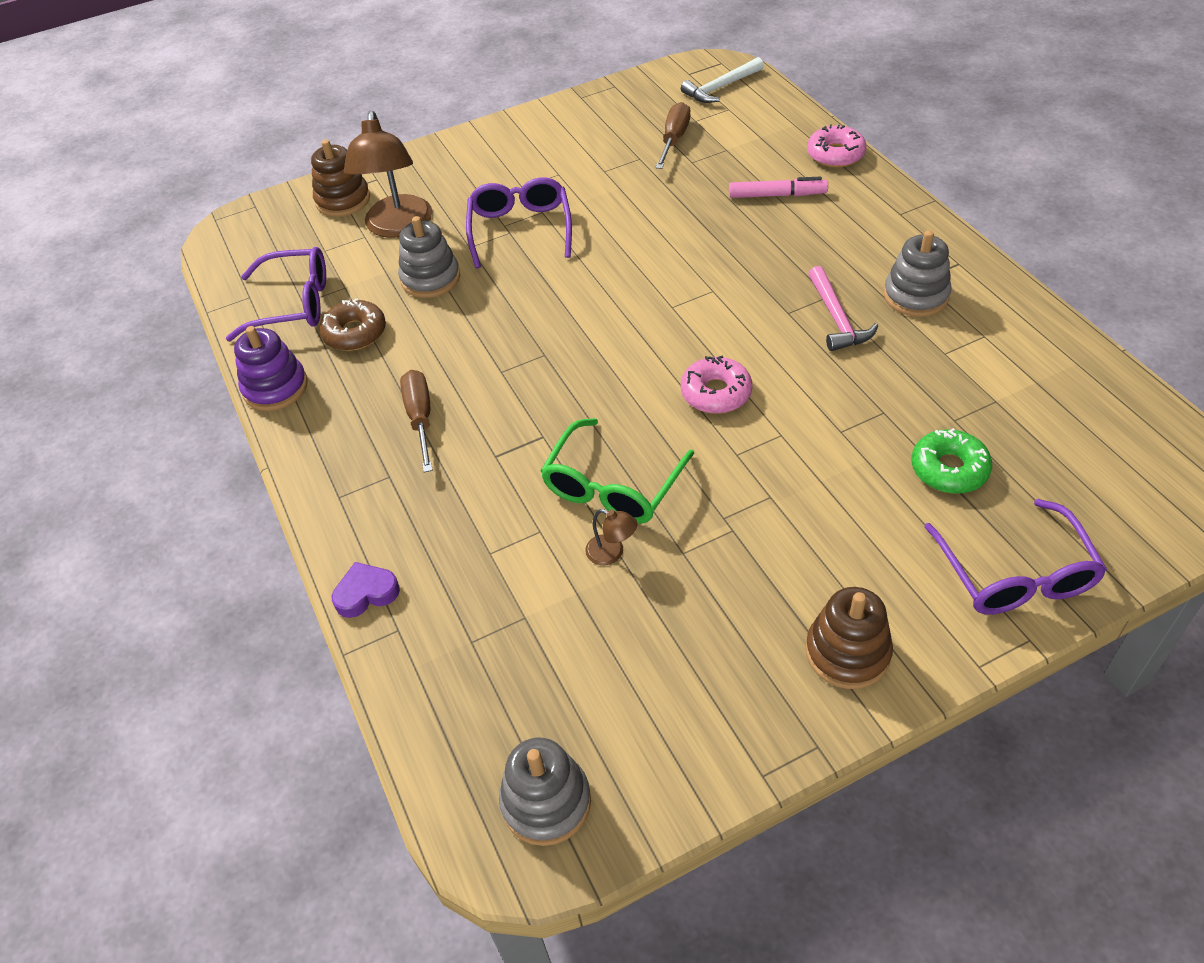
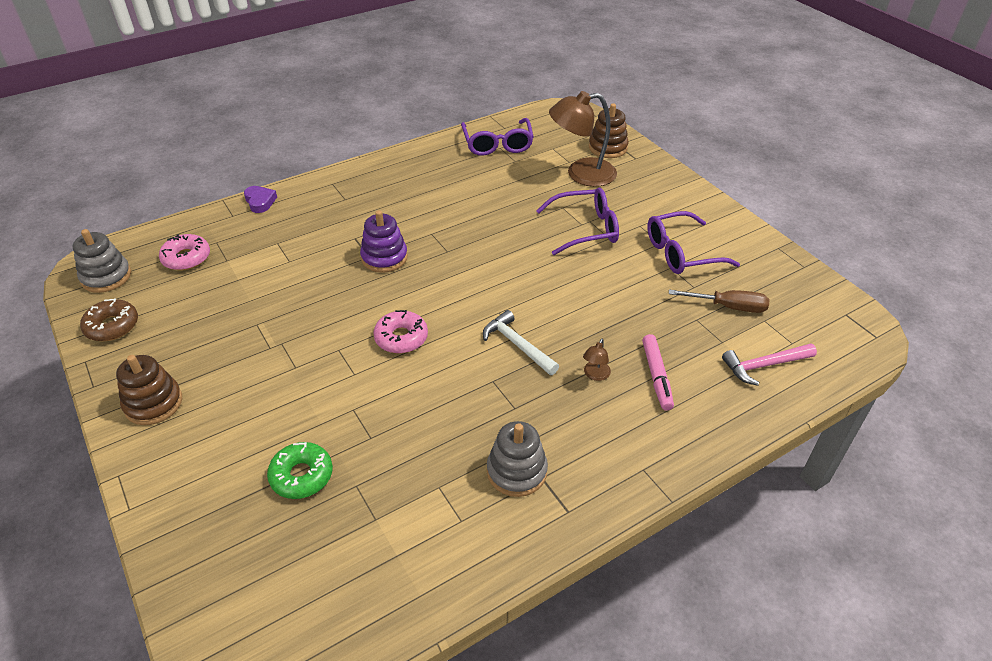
camera: 80 degrees right, 5 degrees down
(275, 388) = (423, 149): purple stacking toy -> purple stacking toy (384, 257)
(355, 333) = (470, 170): brown donut -> brown donut (112, 326)
(420, 419) = (390, 205): brown screwdriver -> none
(430, 278) = (525, 194): grey stacking toy -> none
(612, 486) = (319, 289): green glasses -> none
(612, 553) = (264, 292): brown lamp -> brown lamp (595, 375)
(720, 88) = (828, 337): white hammer -> white hammer (517, 345)
(835, 154) = (734, 422): pink donut -> pink donut (186, 258)
(837, 318) = (485, 412): pink hammer -> pink hammer (764, 365)
(1015, 574) = (188, 507): purple glasses -> purple glasses (681, 253)

